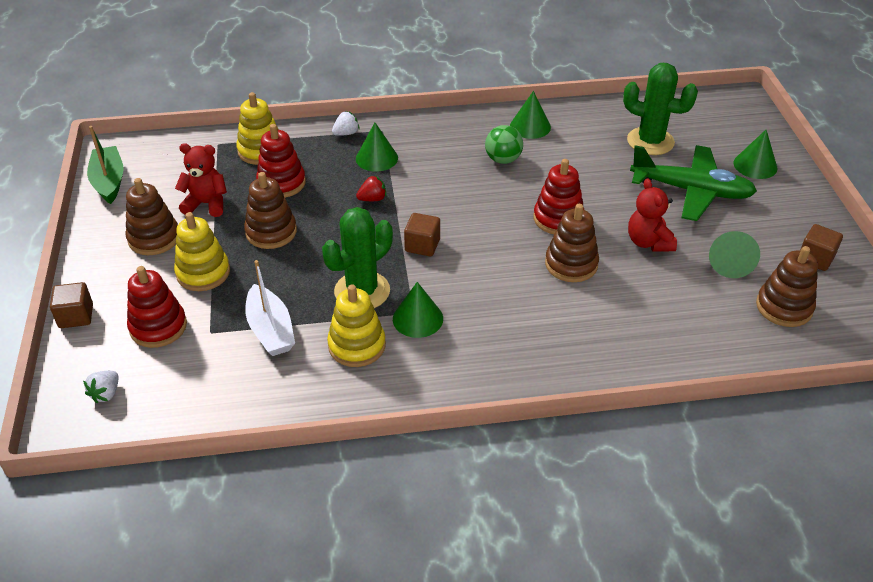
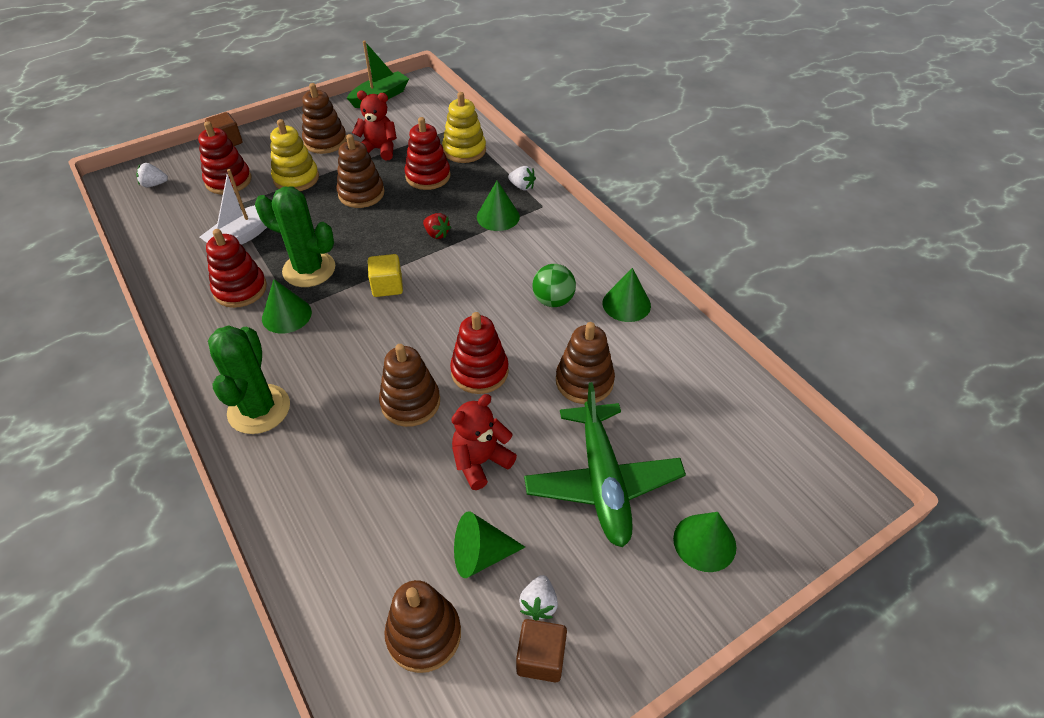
camera: 65 degrees right, 5 degrees up
(206, 204) = (379, 149): red teddy bear -> red teddy bear turned 60 degrees counterclockwise
(357, 345) = (240, 289): yellow stacking toy -> red stacking toy
(422, 245) = (387, 286): brown cube -> yellow cube
(597, 170) = (584, 381): none -> brown stacking toy
(650, 141) = (676, 416): green cactus -> green cactus (259, 409)
(777, 248) = (539, 604): none -> white strawberry

